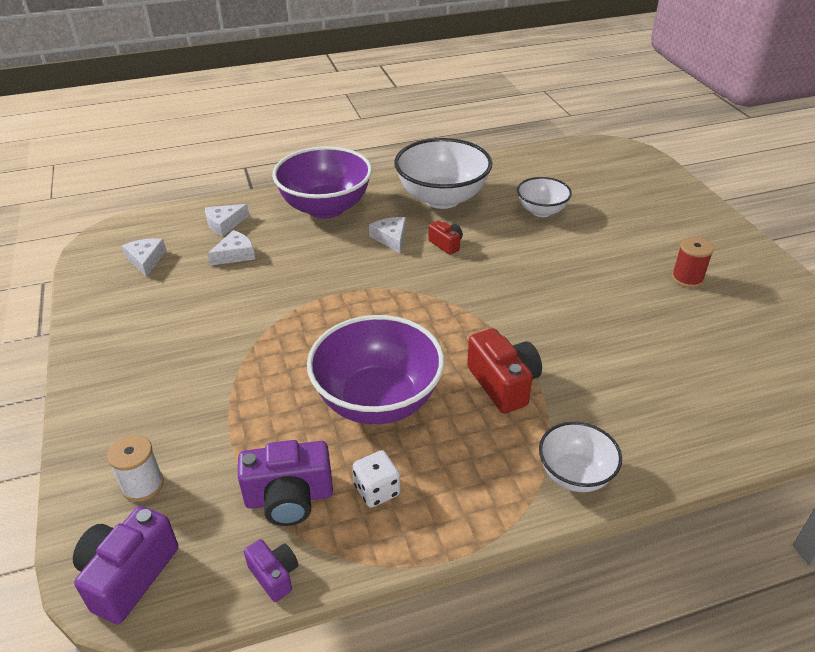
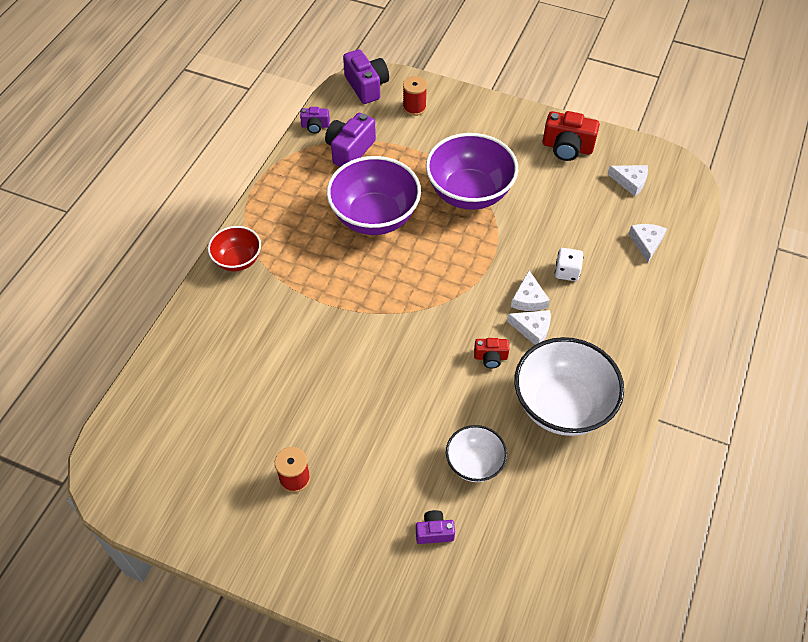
camera: 130 degrees right, 15 degrees up
(142, 485) = (414, 107): white spool -> red spool
(235, 254) = (595, 229): white cheese -> white cheese (528, 298)
(325, 208) = (618, 316): purple bowl -> purple bowl (469, 193)
(377, 490) = (318, 181): white dice -> white dice (567, 272)
(503, 384) = (325, 280): red camera -> red camera (567, 147)
(575, 474) = (237, 260): white bowl -> red bowl
(611, 203) = (434, 532): none -> purple camera

